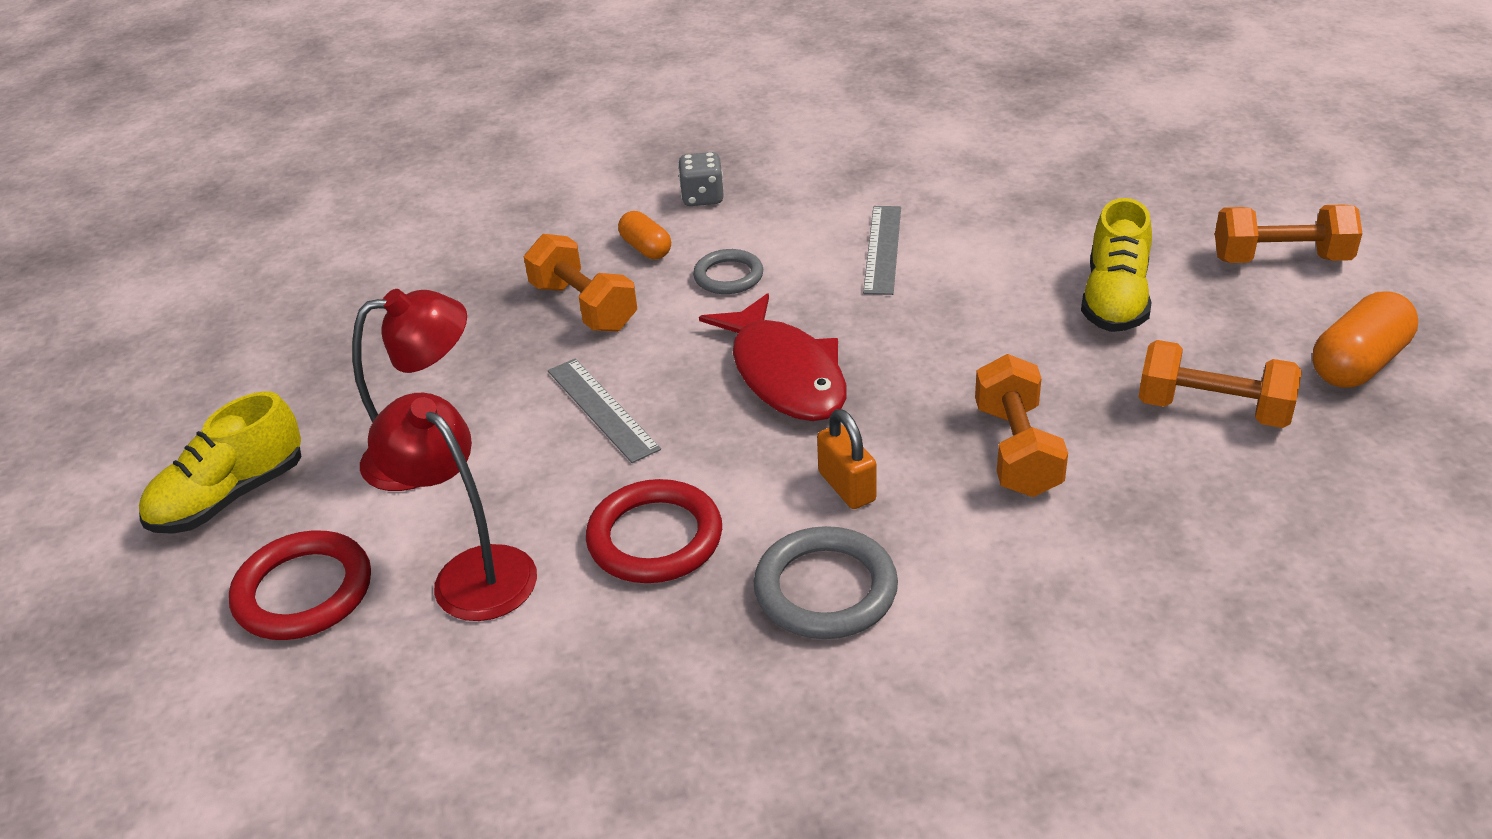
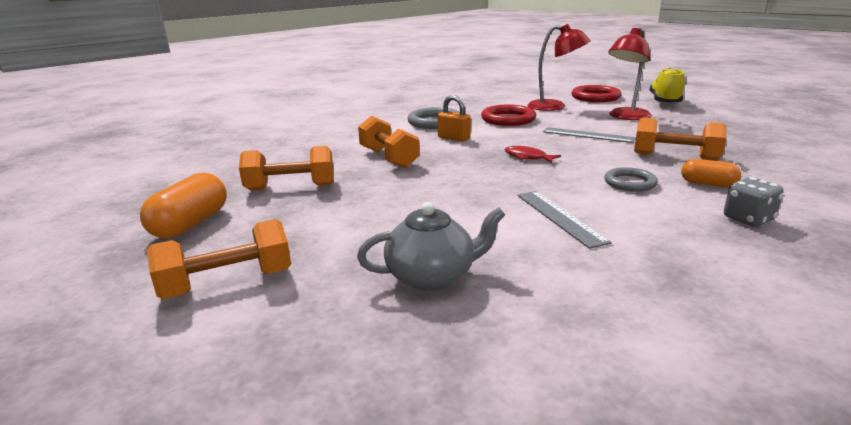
camera: 150 degrees right, 15 degrees down
(785, 374) = (527, 157): red fish -> red fish, size x0.47
(1073, 218) = (432, 276): none -> grey teapot
(1115, 300) = (366, 224): yellow shoe -> none

